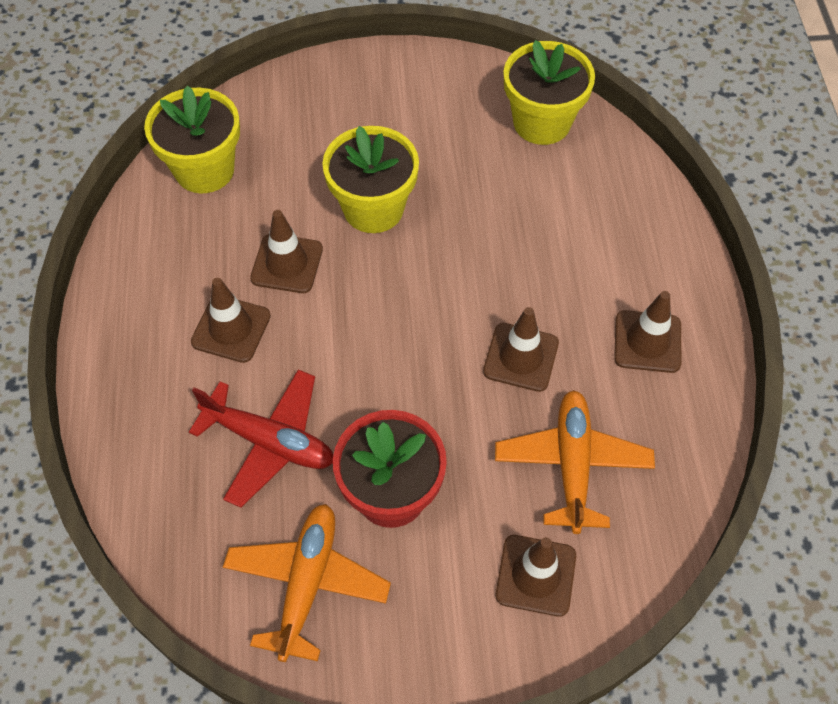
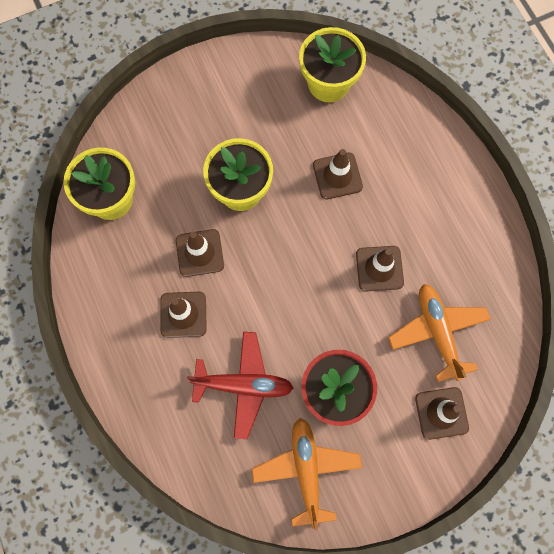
camera: 20 degrees left, 15 degrees up
(647, 342) = (454, 229): brown traffic cone -> brown traffic cone (337, 176)

